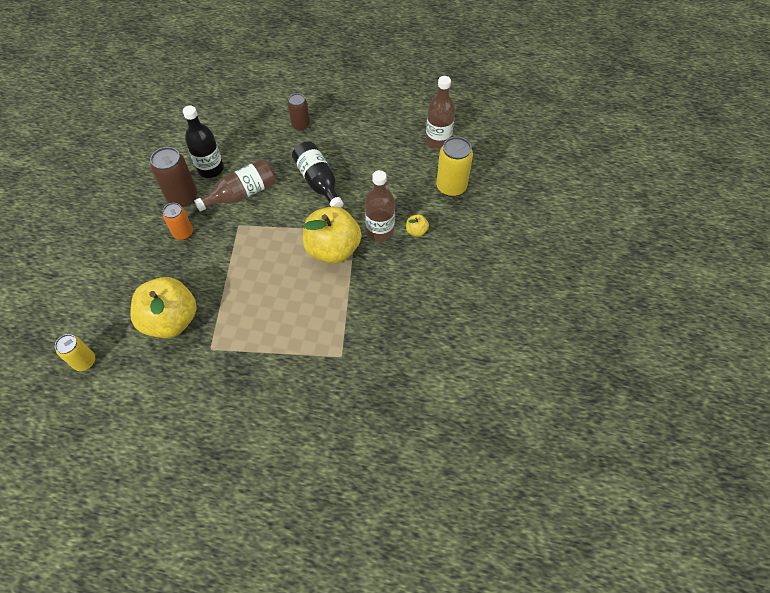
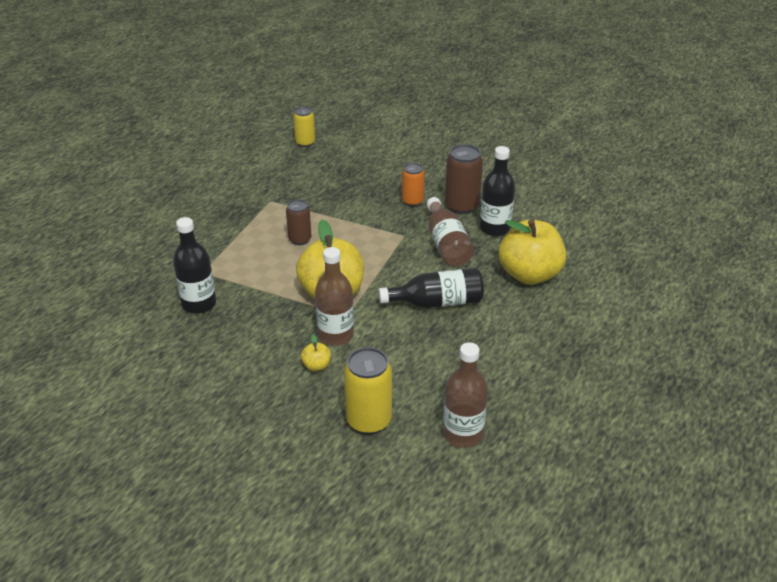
camera: 110 degrees right, 20 degrees down
(171, 320) = (315, 185): yellow apple -> yellow apple (529, 274)
(300, 125) = (543, 306): brown can -> brown can (300, 239)
(383, 338) = (199, 304): none -> black bottle

